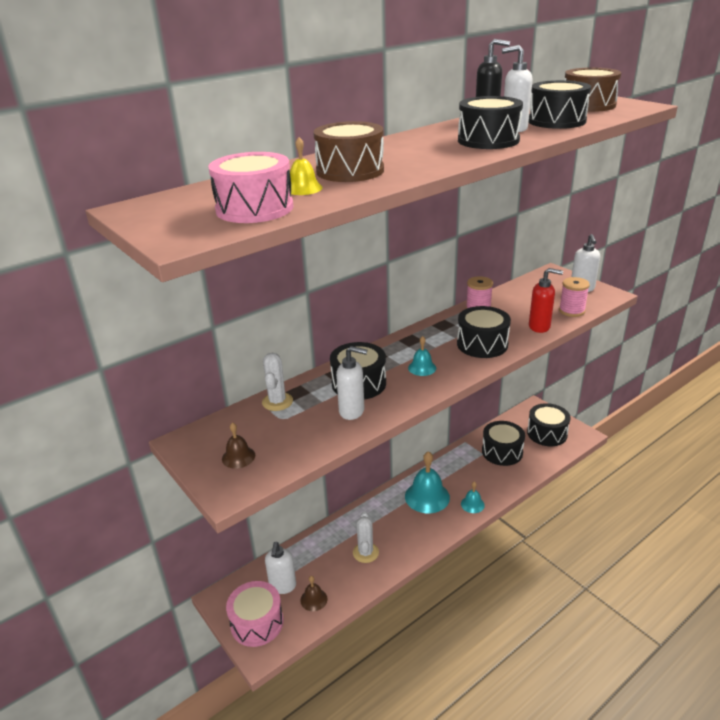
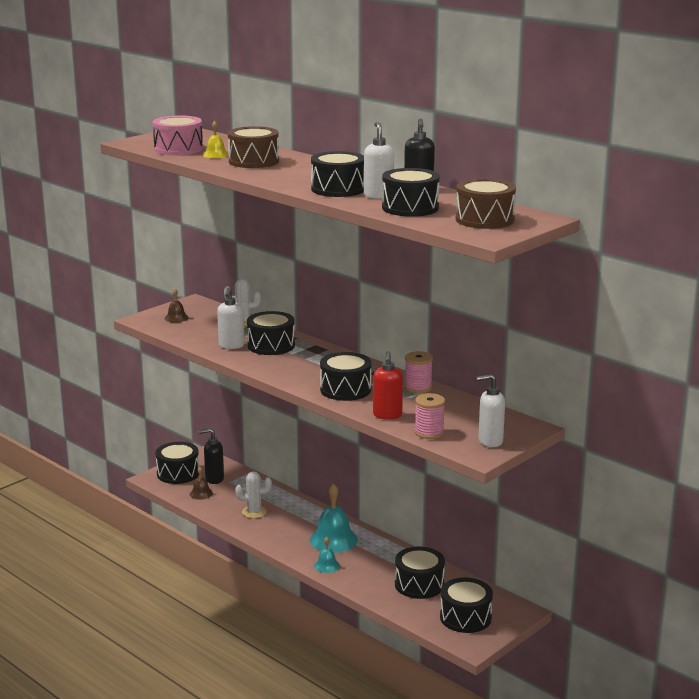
camera: 80 degrees right, 10 degrees down
(257, 623) = (178, 473): pink drum -> black drum
(282, 586) = (214, 479): white soap dispenser -> black soap dispenser
(422, 368) = (299, 366): turquoise bell -> none

